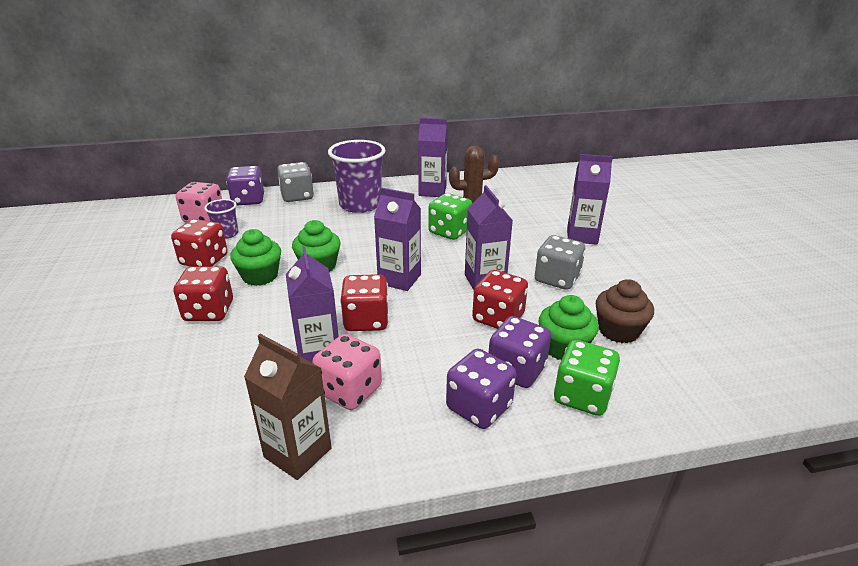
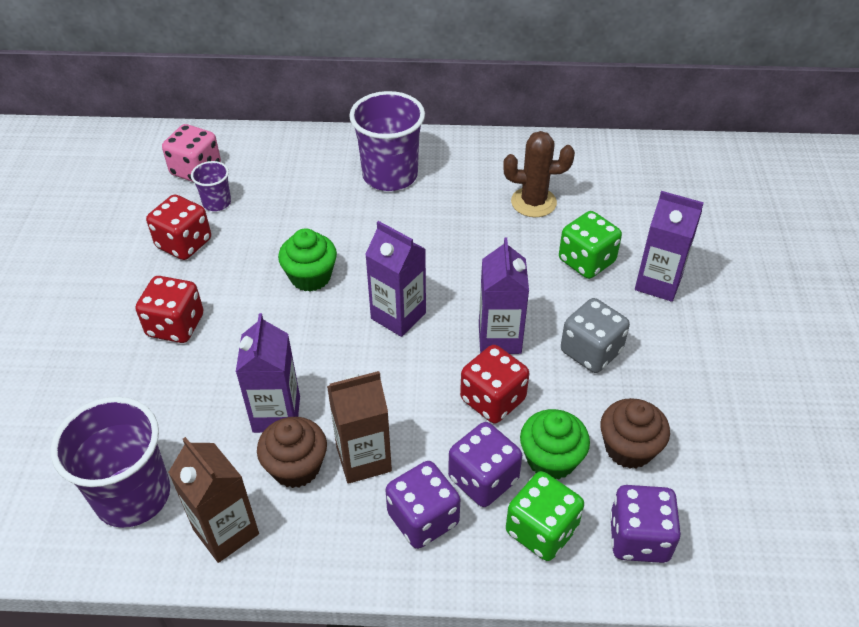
camera: 15 degrees right, 15 degrees up
(194, 441) = (133, 495): none -> purple cup
(248, 200) = (254, 145): purple dice -> purple dice (638, 538)
(260, 276) = (241, 281): green cupcake -> none
(297, 196) = (315, 147): grey dice -> none
(350, 390) = (296, 467): pink dice -> brown cupcake
(366, 320) = (341, 373): red dice -> none
(408, 374) = (363, 459): none -> brown carton
(432, 191) = (491, 164): purple carton -> none
(449, 232) = (487, 245): green dice -> green dice (586, 261)

